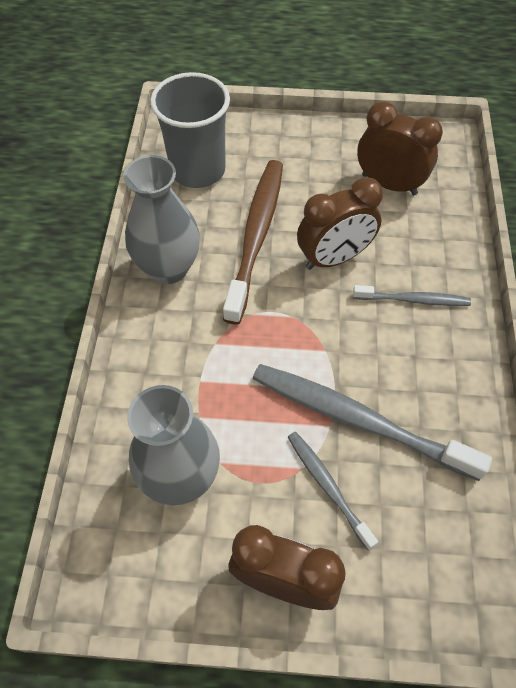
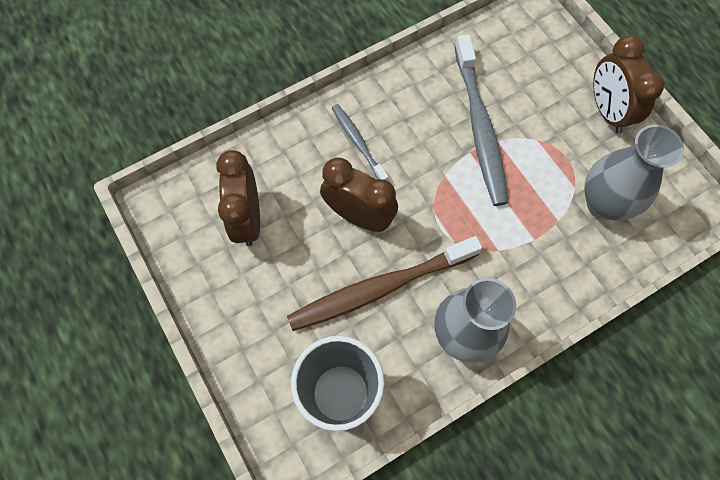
camera: 125 degrees left, 10 degrees up
(328, 487) = (536, 119): grey toothbrush -> none

